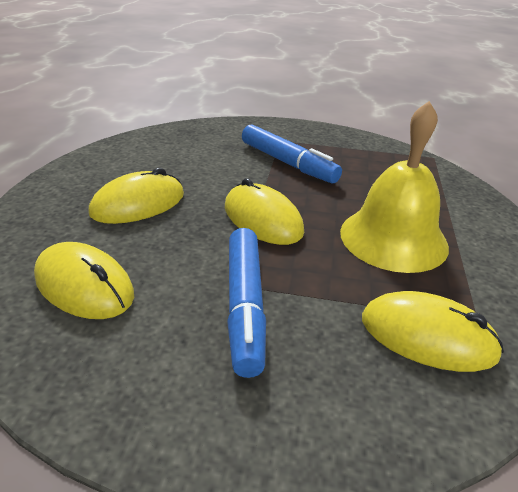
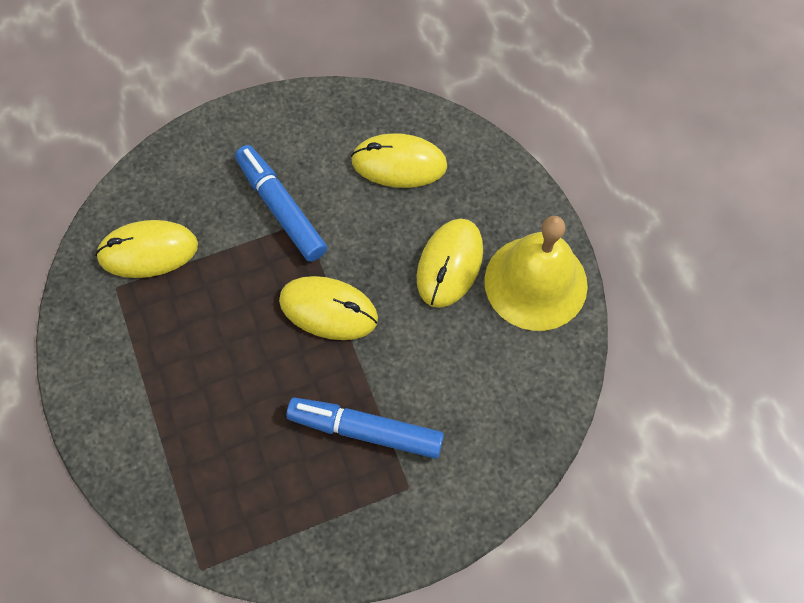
camera: 150 degrees right, 30 degrees up
(393, 238) = (202, 352): yellow bell -> yellow bell (535, 282)

